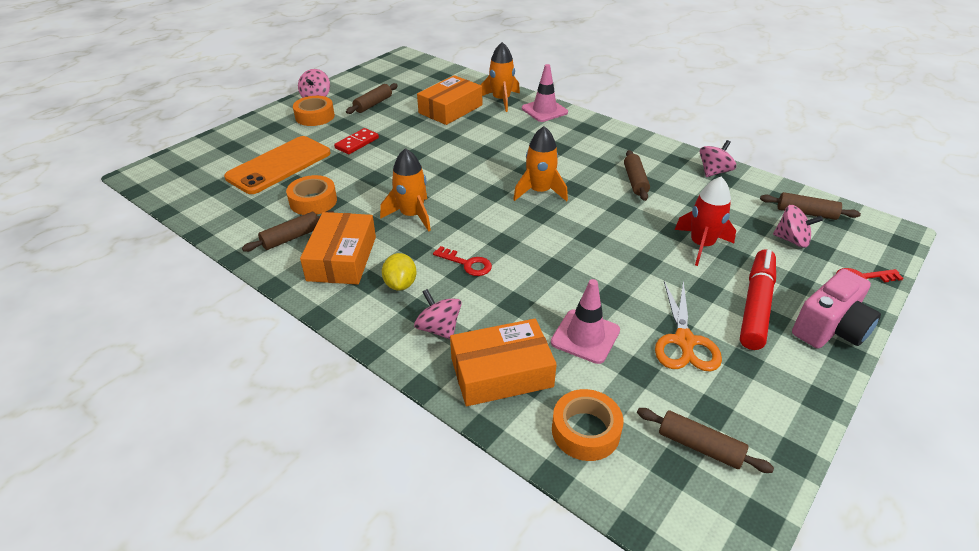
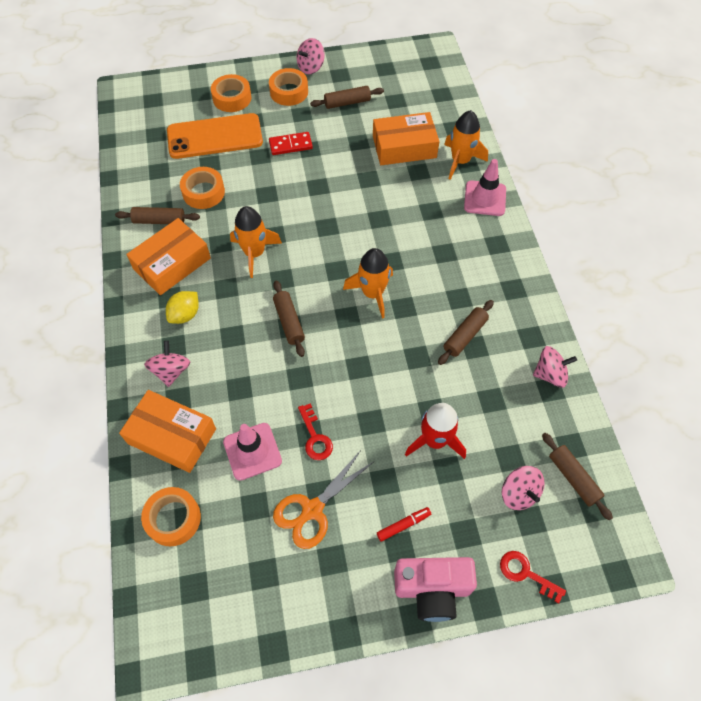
camera: 40 degrees right, 20 degrees up
(266, 138) = (232, 98): none -> orange tape
(467, 264) = (244, 328): red key -> red key (315, 437)
(699, 446) = (225, 588): brown rolling pin -> brown rolling pin (289, 322)
(756, 305) = (403, 525): red marker -> red marker, size x0.45

